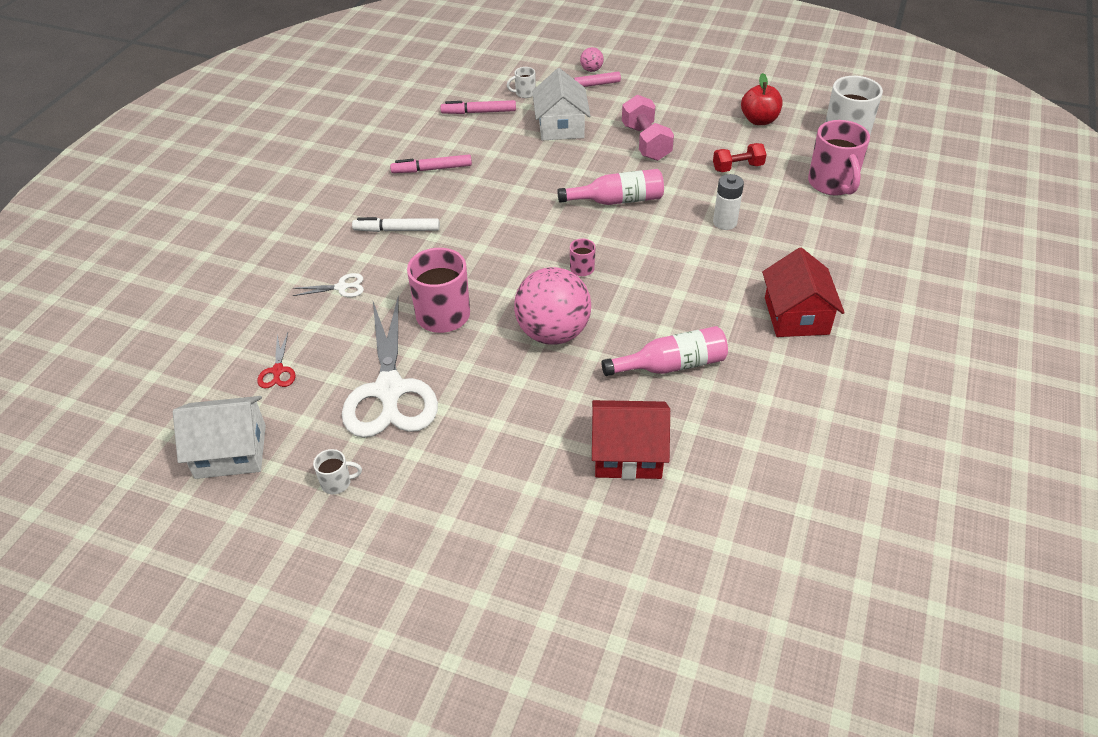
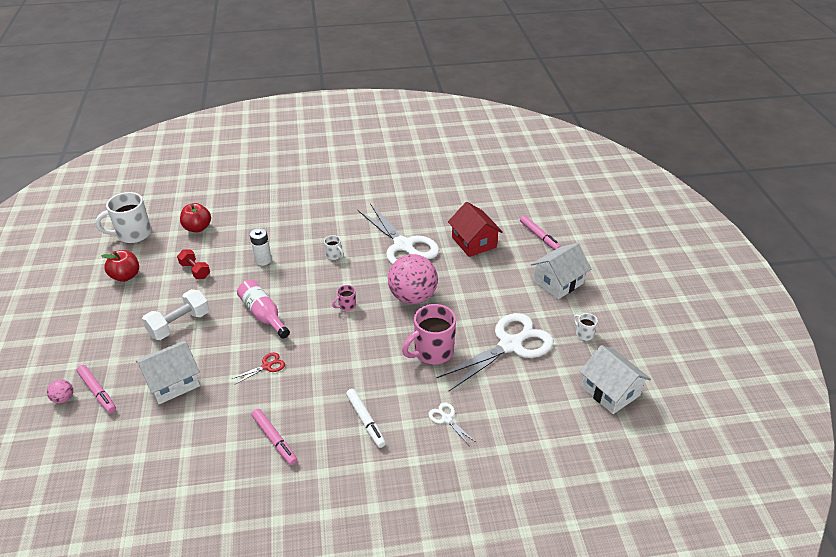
camera: 120 degrees left, 5 degrees down
(278, 371) = (541, 407): red scissors -> red scissors (267, 366)
(458, 515) = (558, 282): none -> white house
(479, 112) = (167, 450): pink marker -> pink marker (539, 236)
(524, 93) = (122, 430): white mug -> white mug (334, 255)
(645, 142) = (179, 324): pink dumbbell -> white dumbbell
(671, 365) = (404, 246): pink bottle -> white scissors
(796, 316) = (334, 215): red house -> none
(832, 184) = (197, 228): pink mug -> red apple

